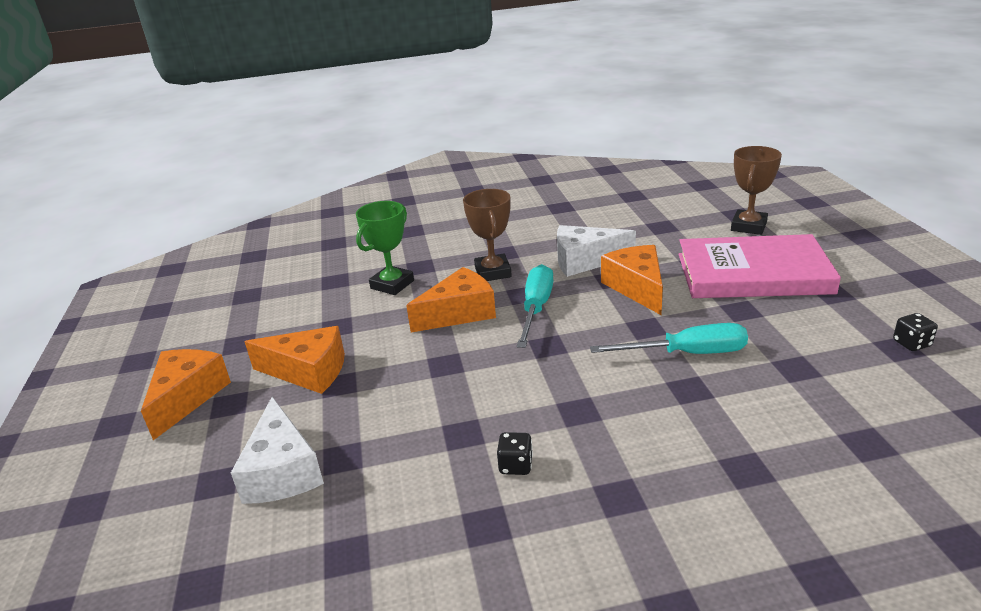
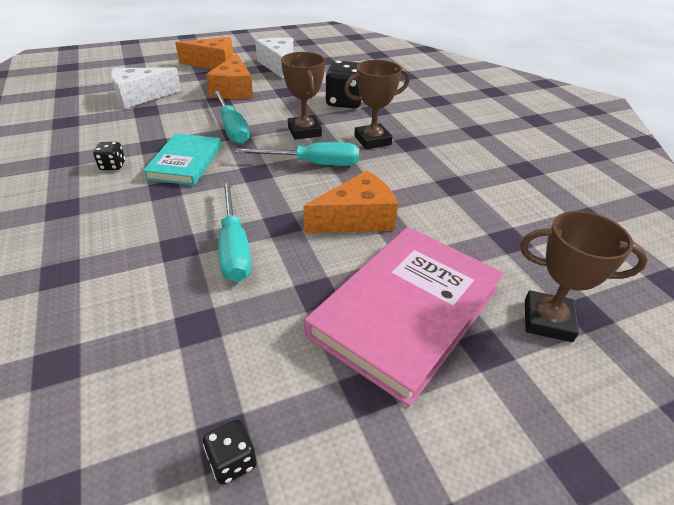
camera: 75 degrees right, 10 degrees up
(392, 284) = (345, 102): green trophy -> black dice
(435, 367) = (232, 128): none -> turquoise screwdriver
(459, 313) = (304, 131): orange cheese -> brown trophy
(517, 399) = (185, 162): none -> turquoise book
(585, 261) = (406, 186): white cheese -> white cheese (277, 65)
(753, 273) = (406, 311): pink book -> pink book turned 45 degrees clockwise

